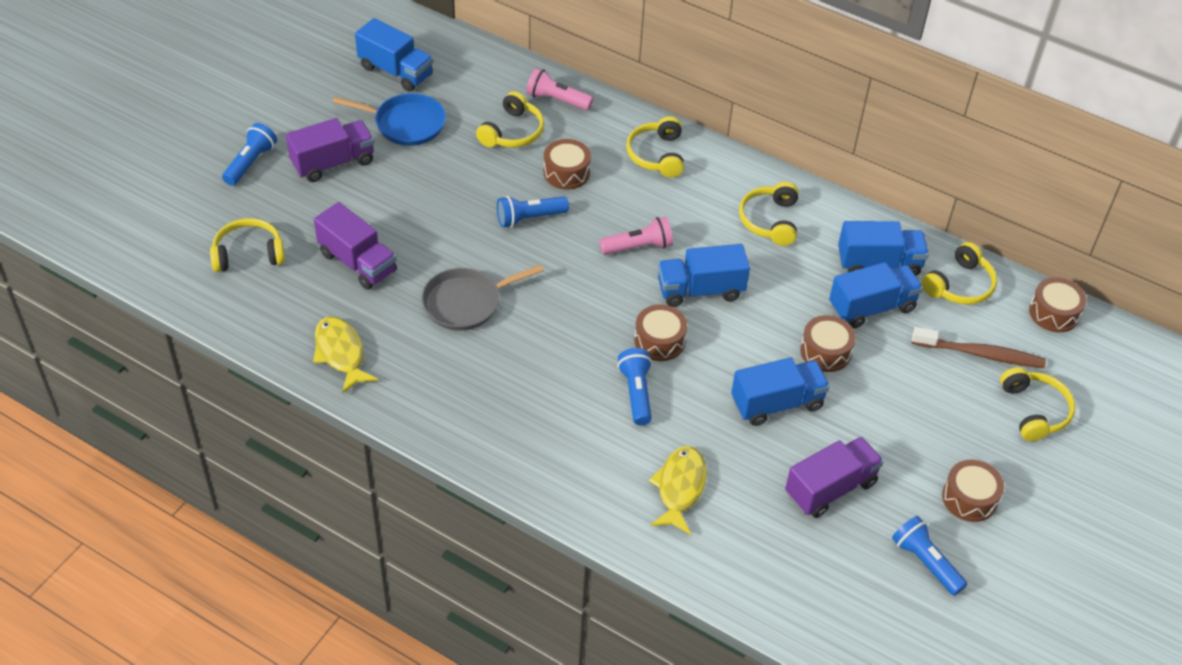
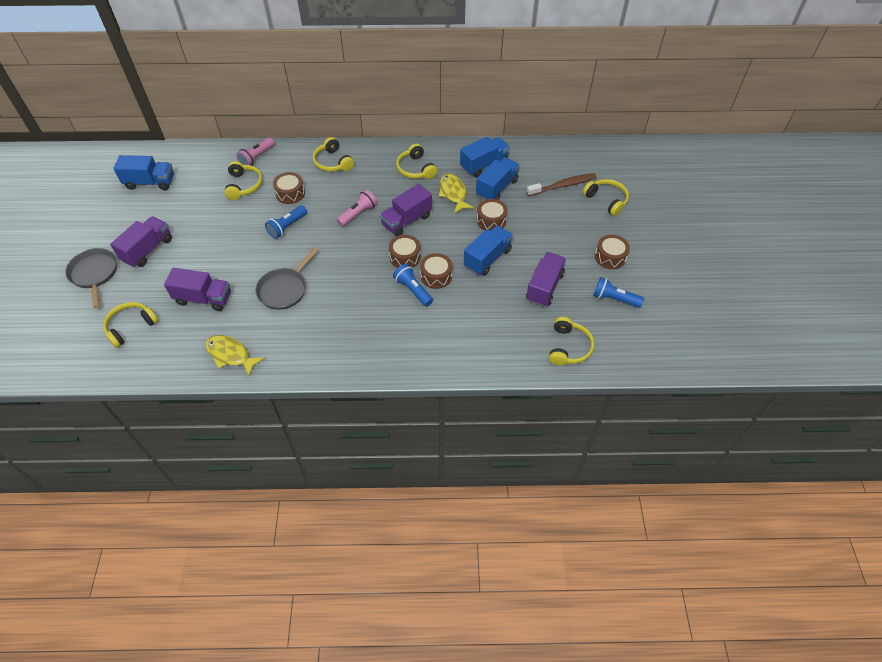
camera: 30 degrees left, 5 degrees up
(250, 163) = (94, 274): blue flashlight -> grey pan
(406, 124) = (177, 208): blue pan -> none
(557, 100) = (257, 157): pink flashlight -> pink flashlight turned 45 degrees counterclockwise
(680, 488) = (471, 327): yellow fish -> yellow fish (453, 193)
(700, 290) = (406, 220): blue truck -> purple truck
(959, 285) = (529, 158): yellow headphones -> yellow headphones (568, 347)
(1054, 313) = (580, 150): brown drum -> brown drum (436, 276)

